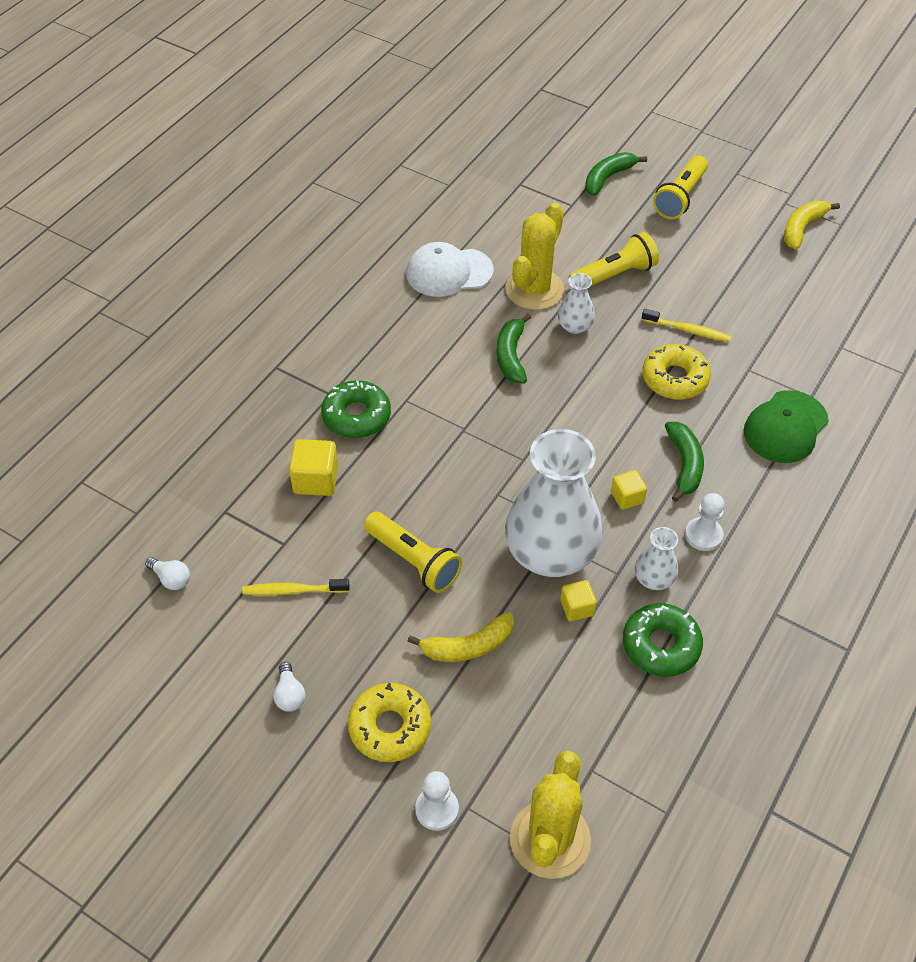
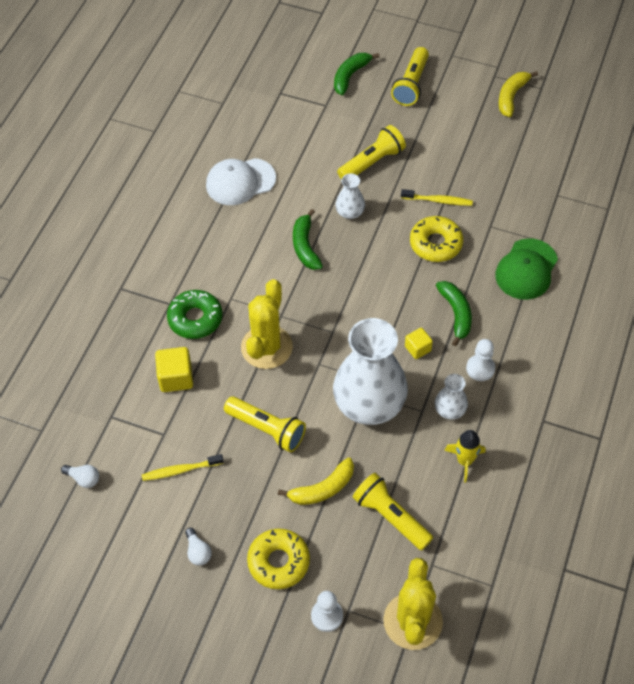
camera: 10 degrees left, 5 degrees up
(534, 289) = (311, 186): yellow cactus -> yellow cactus (266, 347)
(548, 698) = (390, 517): none -> yellow flashlight
(577, 608) = (397, 443): yellow cube -> none
(661, 645) = (464, 461): green donut -> yellow rocket

